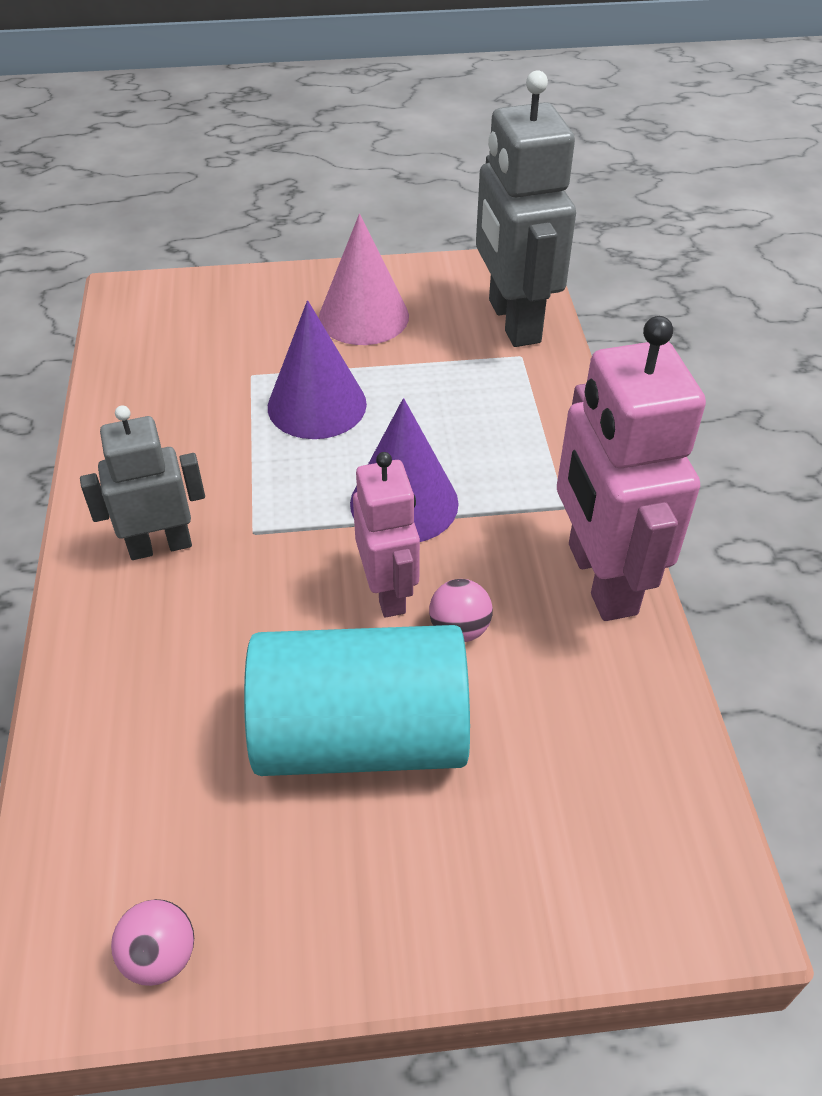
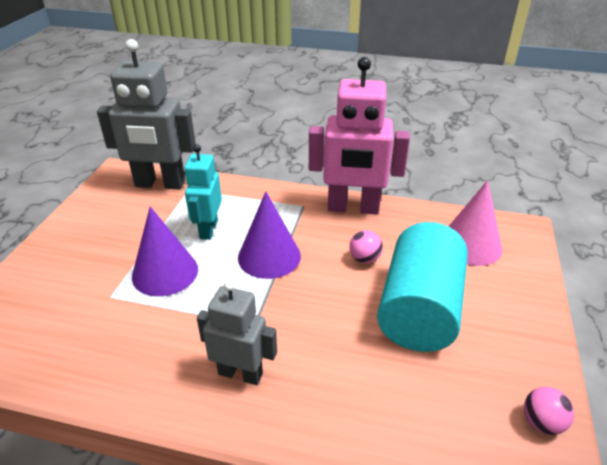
camera: 70 degrees left, 10 degrees down
(160, 545) = (240, 373): grey robot -> grey robot turned 105 degrees clockwise
(363, 316) = (102, 235): pink cone -> pink cone (470, 245)
(388, 591) = (329, 277): pink robot -> none
(432, 413) = (208, 229): none -> turquoise robot

